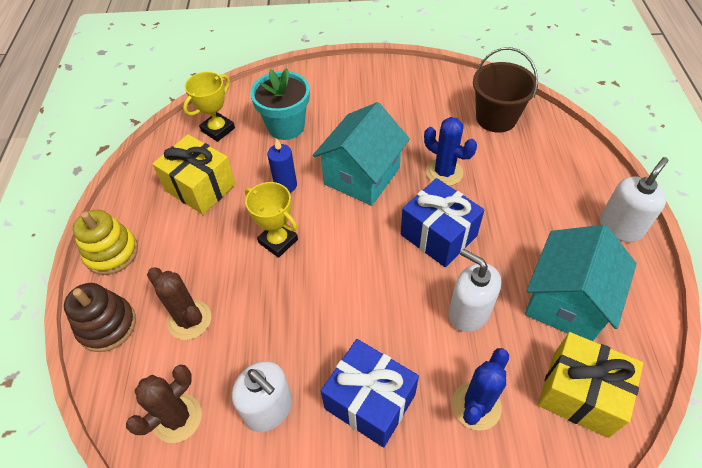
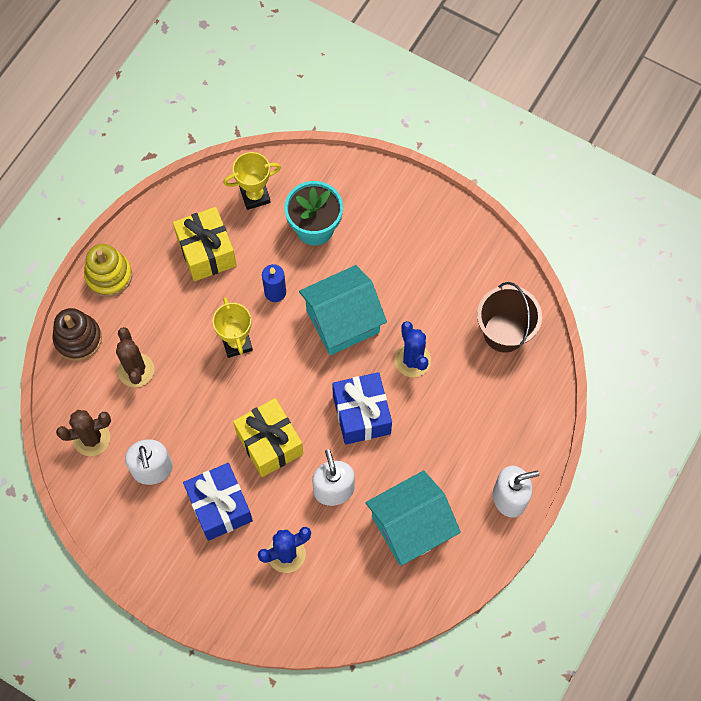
camera: 30 degrees right, 15 degrees up
(580, 394) = (361, 591): yellow gift -> yellow gift (269, 443)

